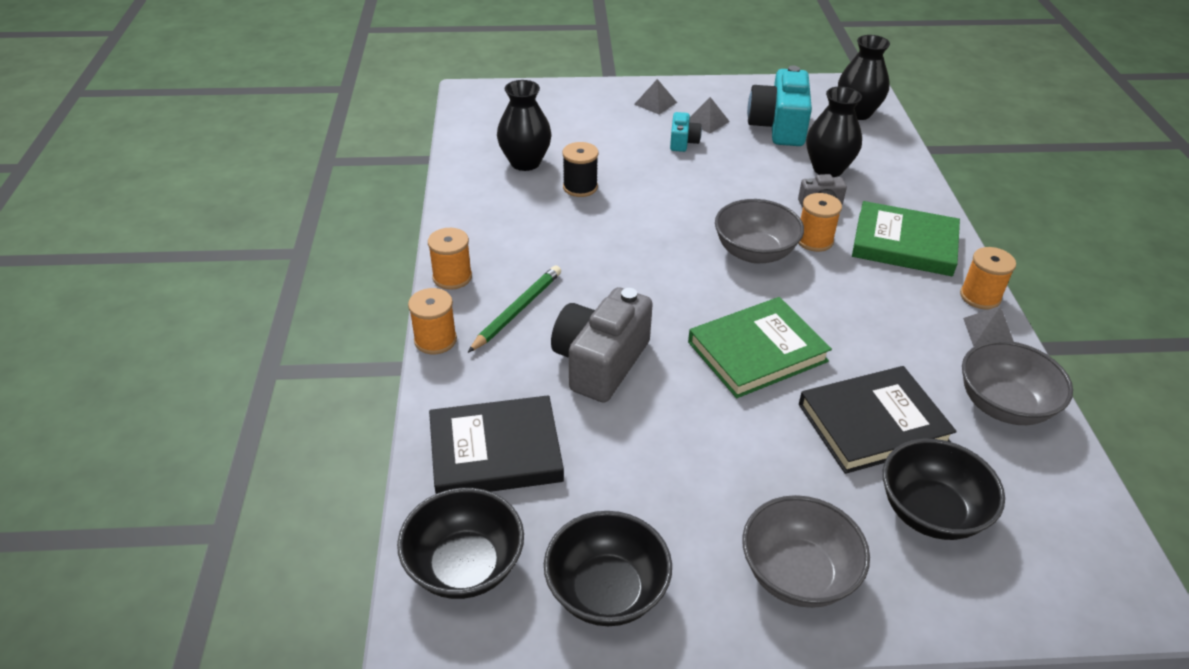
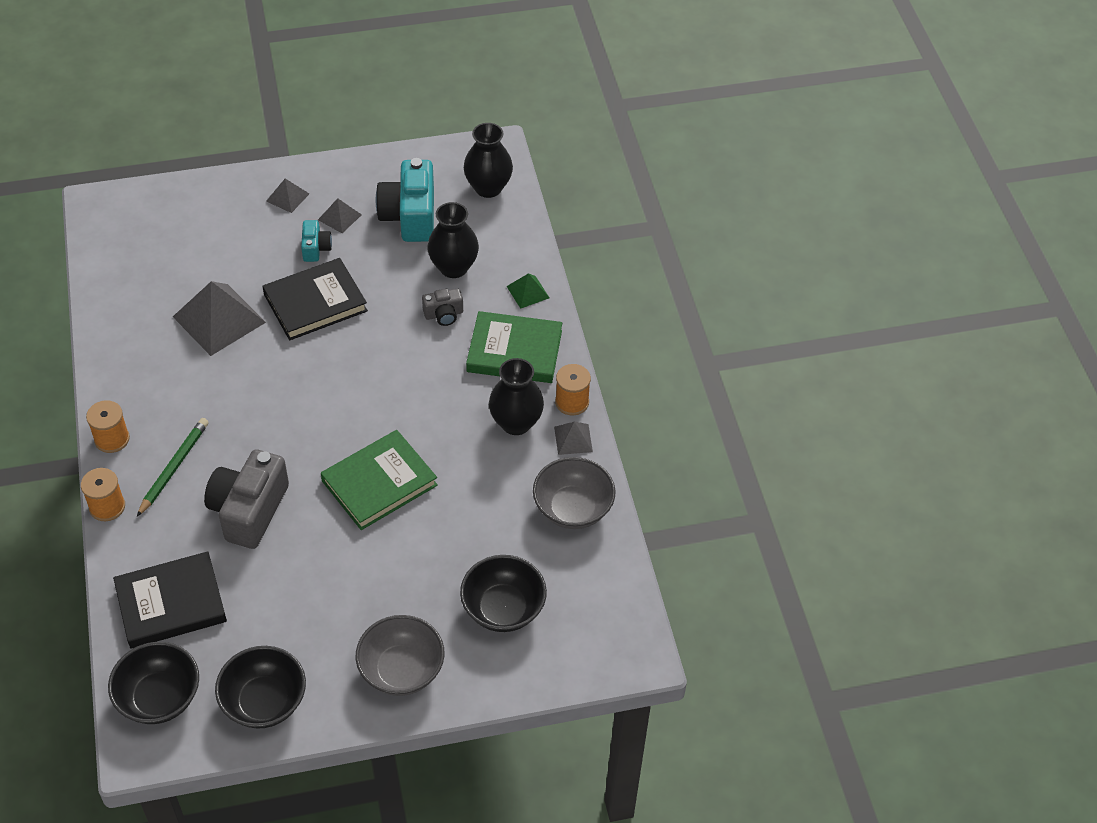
camera: 10 degrees left, 10 degrees up
(525, 162) = (163, 294): black vase -> black vase (516, 423)
(580, 187) = (219, 319): black spool -> grey pyramid
(754, 252) = (381, 377): grey bowl -> none
(814, 240) = (435, 357): orange spool -> none
(873, 423) = (468, 539): black book -> black book (315, 302)
(911, 195) = (528, 292): none -> green pyramid

